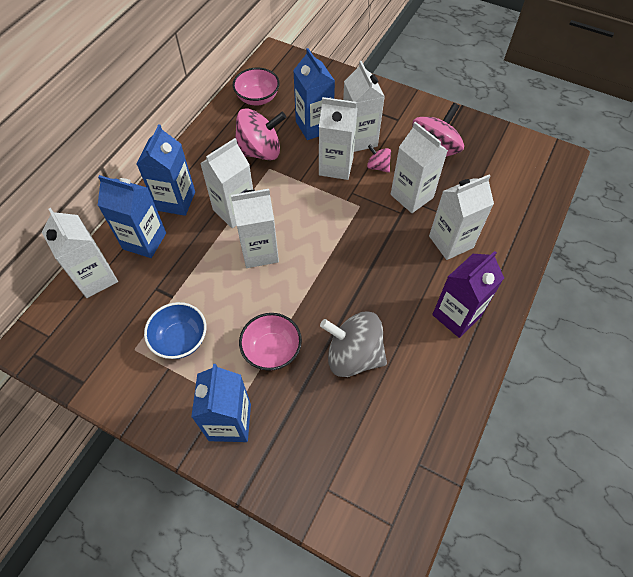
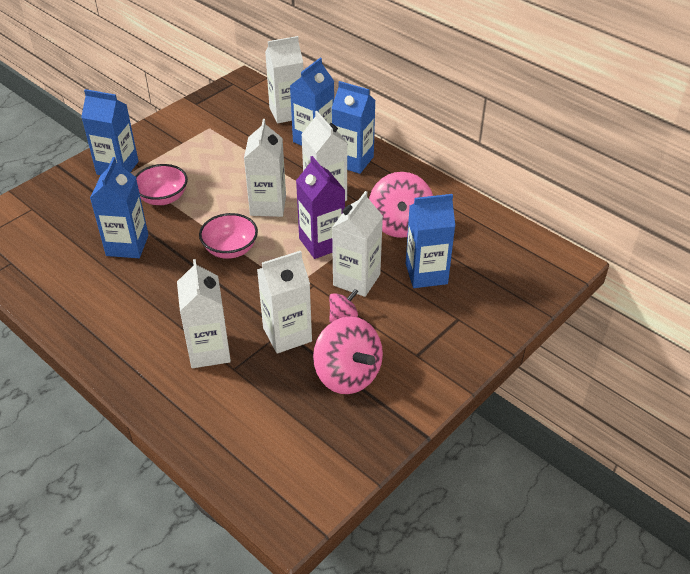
camera: 105 degrees right, 15 degrees down
(180, 339) = (203, 151): blue bowl -> none
(257, 98) = (487, 235): pink bowl -> pink bowl (230, 249)
(353, 355) = (127, 245): grey spinning top -> blue carton
(359, 139) = (393, 309): white carton -> none
(456, 315) = (121, 328): purple carton -> purple carton (321, 243)

